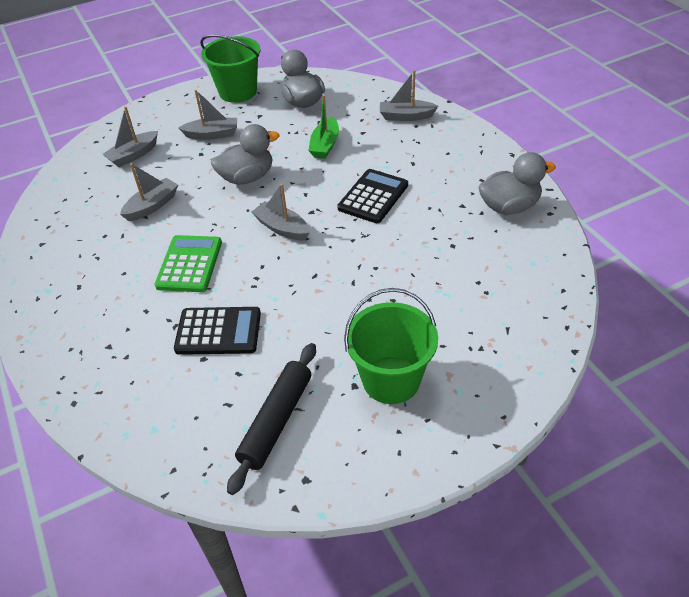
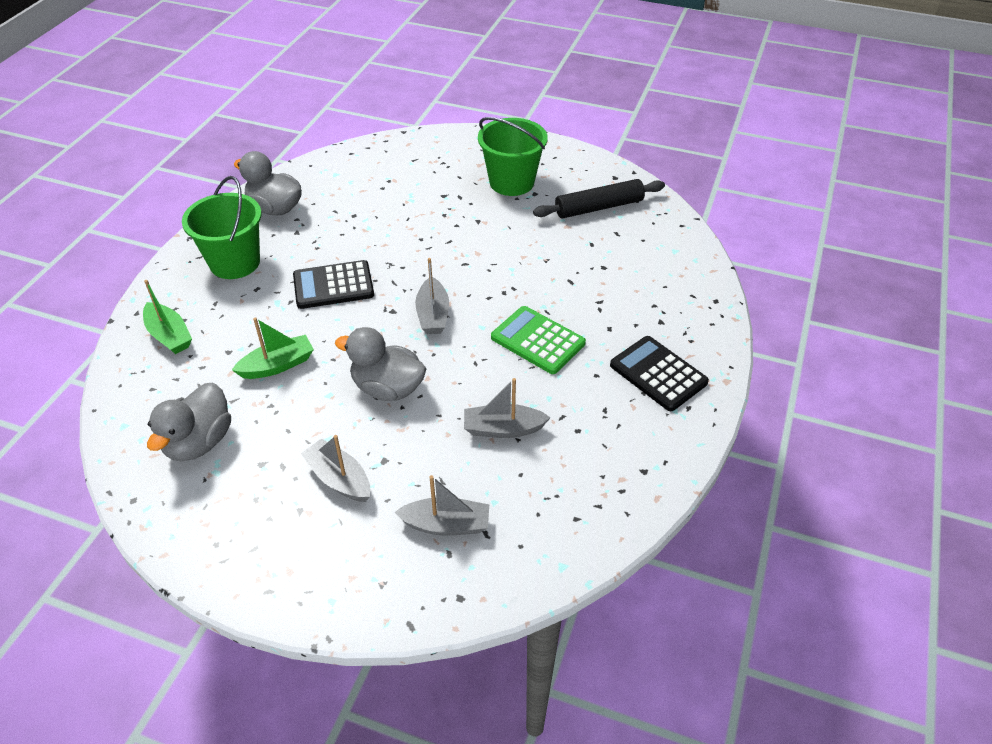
camera: 135 degrees left, 0 degrees up
(189, 264) = (537, 340): green calculator -> green calculator turned 75 degrees clockwise
(218, 331) = (574, 275): black calculator -> black calculator (658, 374)
(238, 92) = (220, 530): green bucket -> green bucket (235, 262)
(406, 116) = (169, 335): grey boat -> green boat

